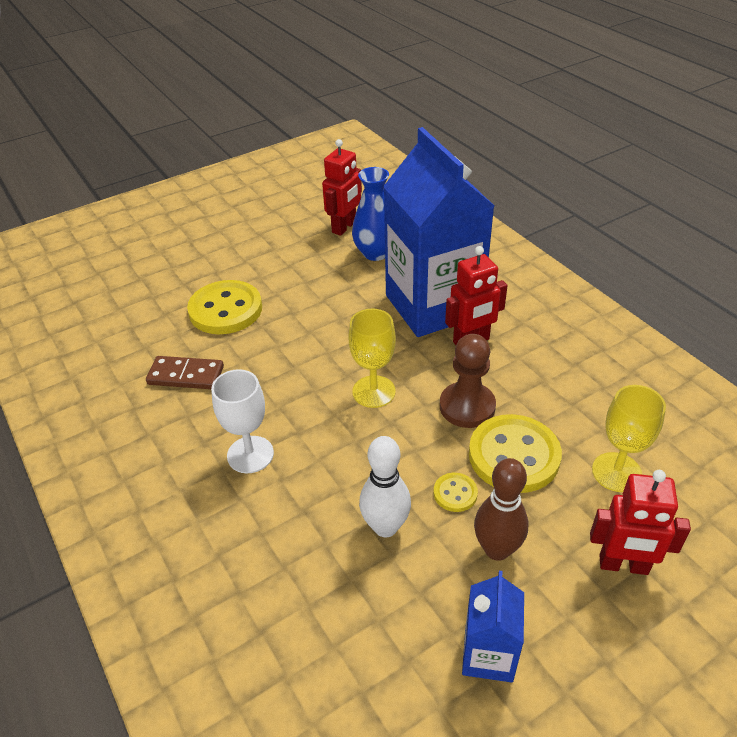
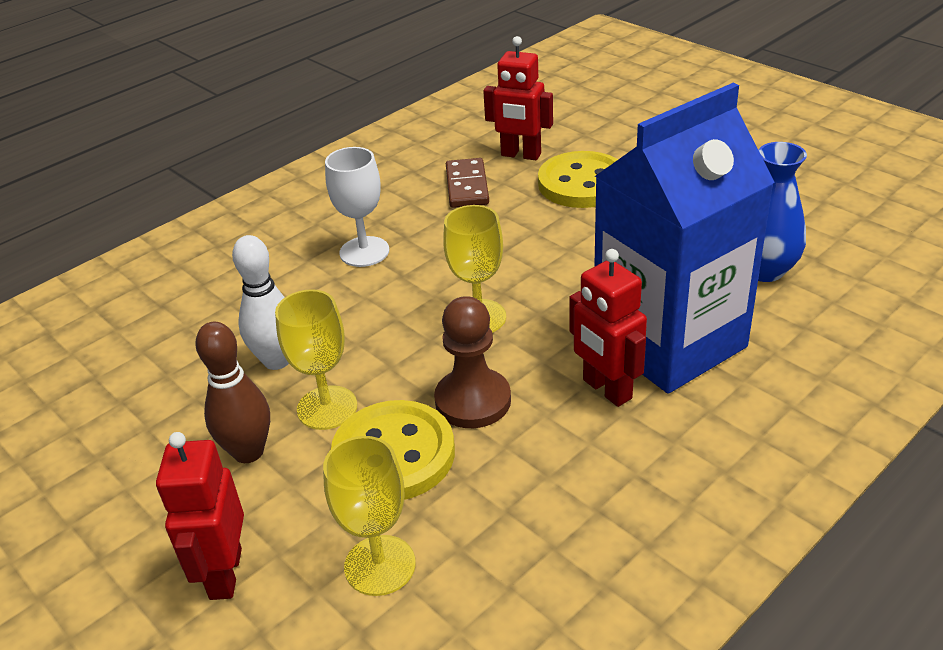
camera: 80 degrees right, 5 degrees down
(344, 227) = (808, 232): red robot -> red robot (520, 155)
(455, 493) = (327, 408): yellow button -> yellow goblet
(488, 654) = (119, 458): blue carton -> none

